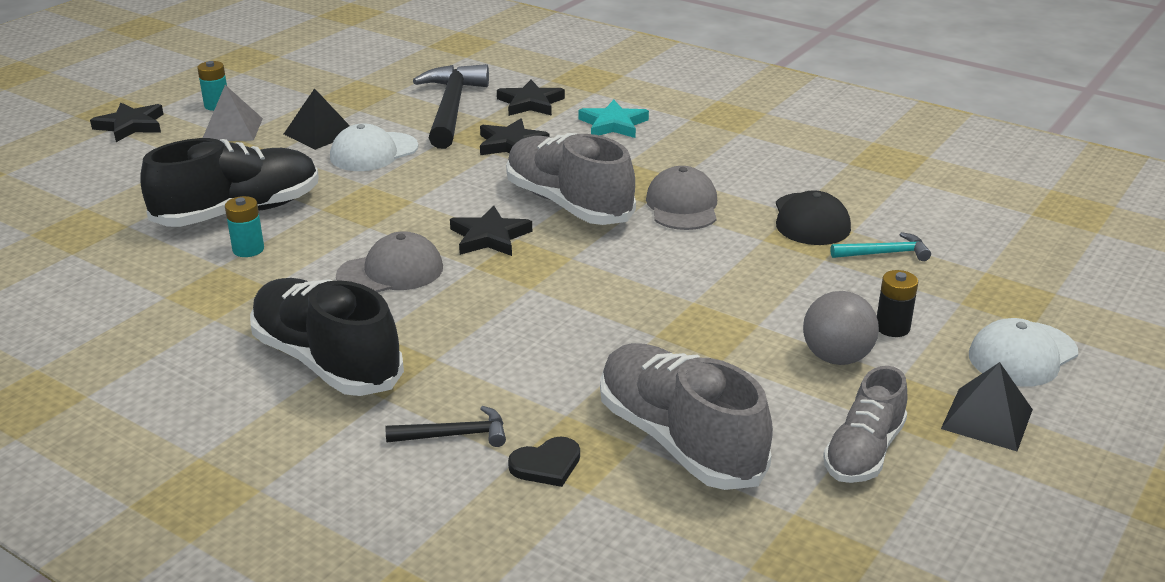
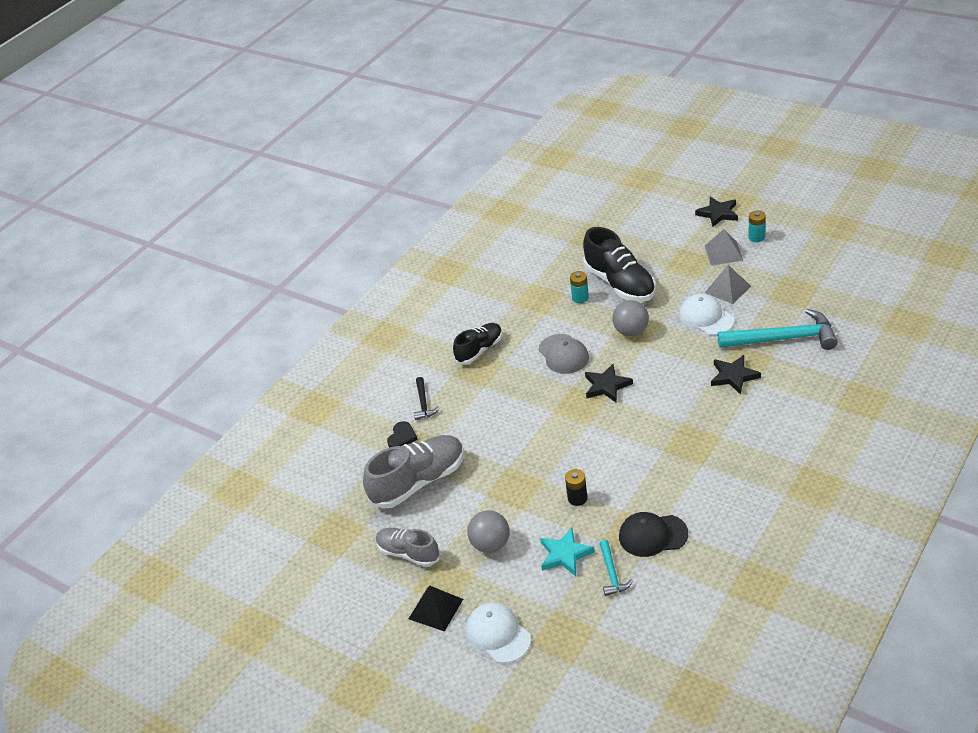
camera: 95 degrees right, 10 degrees up
(319, 133) = (727, 289): black pyramid -> grey pyramid
(327, 362) = (479, 350): black shoe -> black shoe, size x0.62
(368, 210) = (631, 331): none -> grey ball
(452, 108) = (784, 339): black hammer -> turquoise hammer
(530, 103) = (804, 376): black star -> none
(546, 465) = (402, 437): black heart -> black heart turned 135 degrees counterclockwise
(568, 204) = (653, 414): grey shoe -> none
(613, 124) = (780, 423): turquoise star -> turquoise star (565, 554)
(682, 206) = (661, 468): grey cap -> none
(892, 328) = (523, 572): black battery -> black battery (577, 498)

